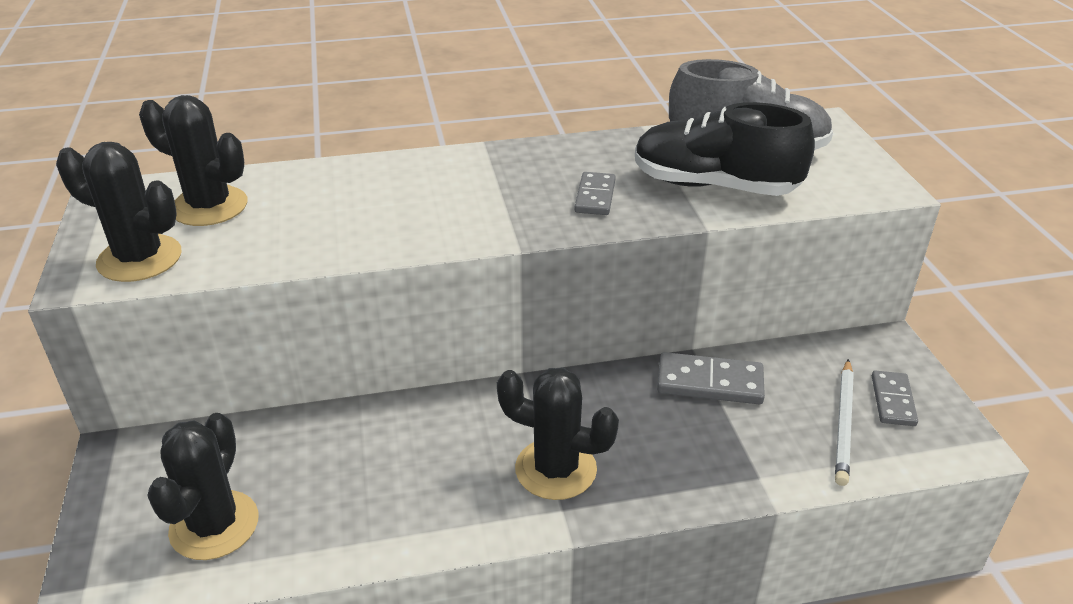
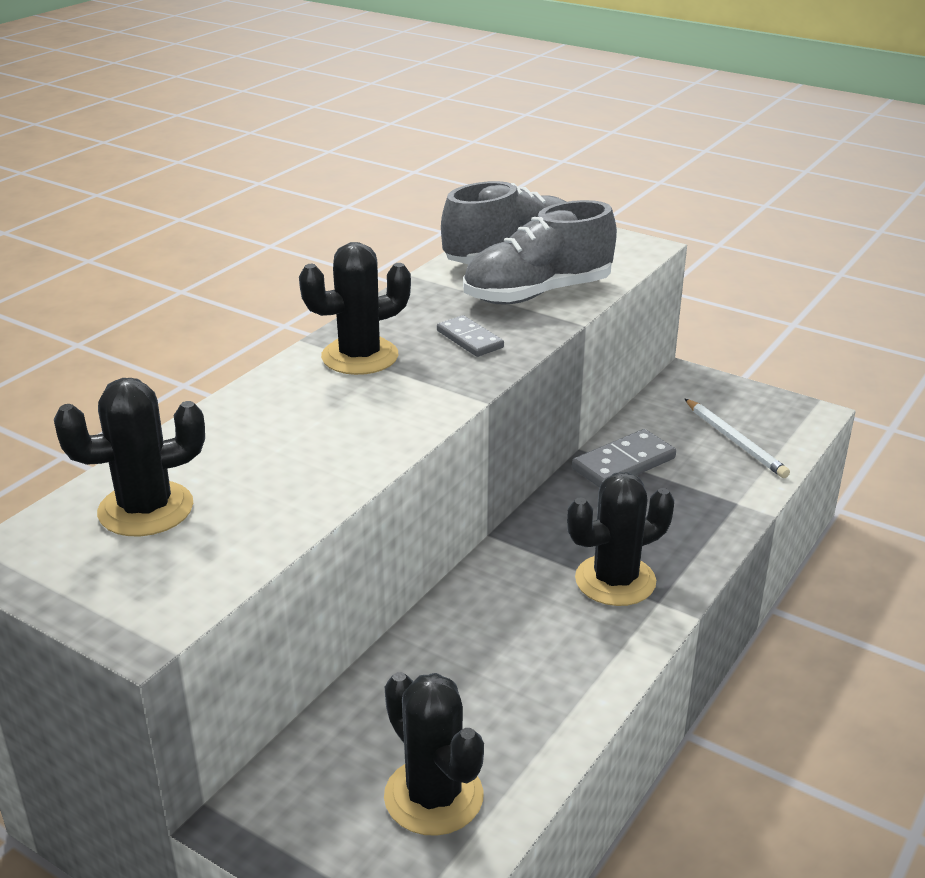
camera: 45 degrees left, 5 degrees down
(139, 259) = (168, 583): black cactus -> black cactus (360, 356)
(714, 186) = (537, 294): black shoe -> grey shoe
(892, 401) = (740, 411): grey domino -> none

